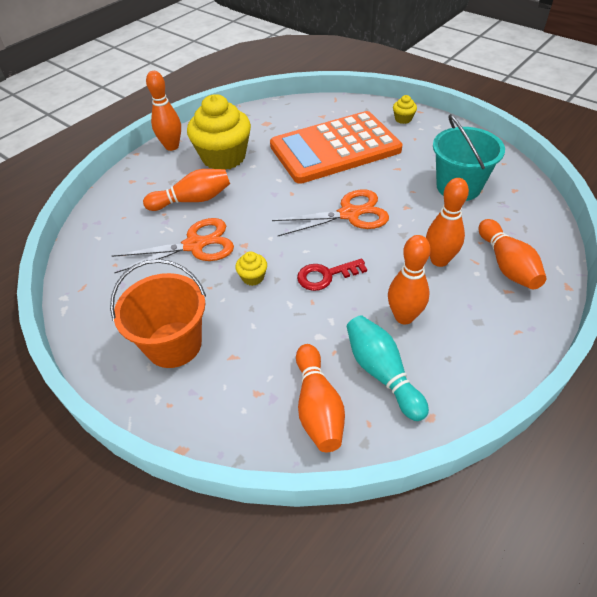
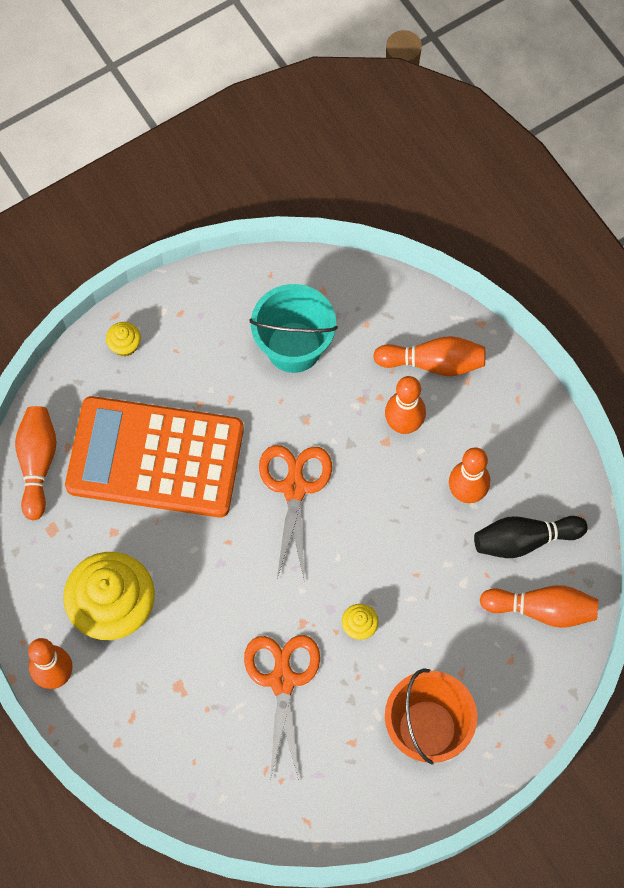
camera: 75 degrees left, 20 degrees up
(193, 200) = (194, 667): orange bowling pin -> orange bowling pin (37, 464)
(326, 276) = (384, 548): red key -> none
(335, 148) = (155, 457): orange calculator -> orange calculator turned 105 degrees clockwise
(382, 373) = (524, 540): turquoise bowling pin -> black bowling pin

